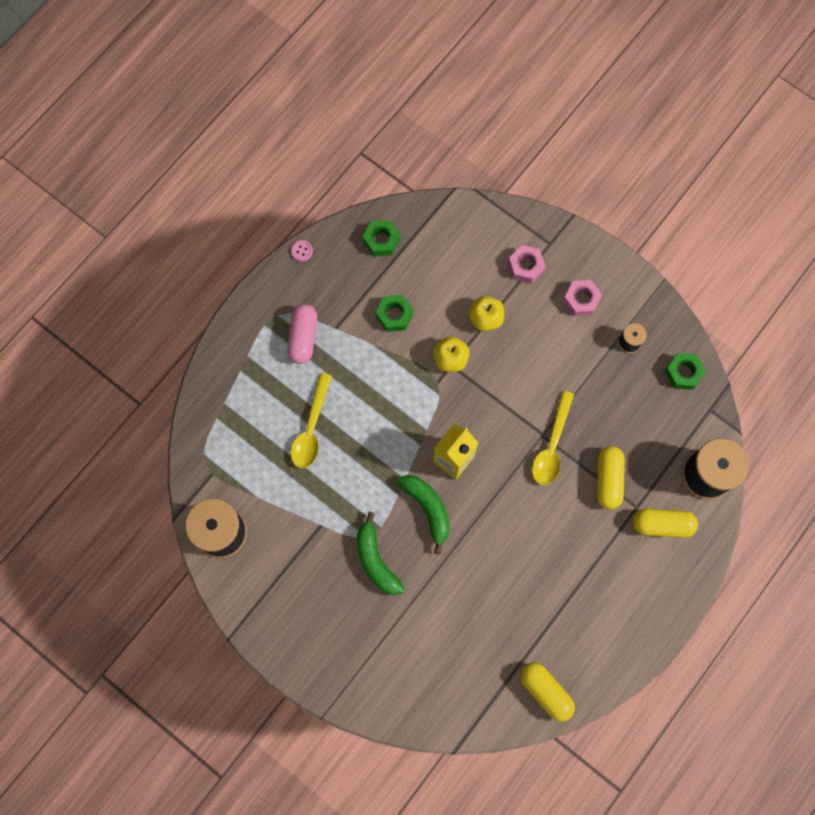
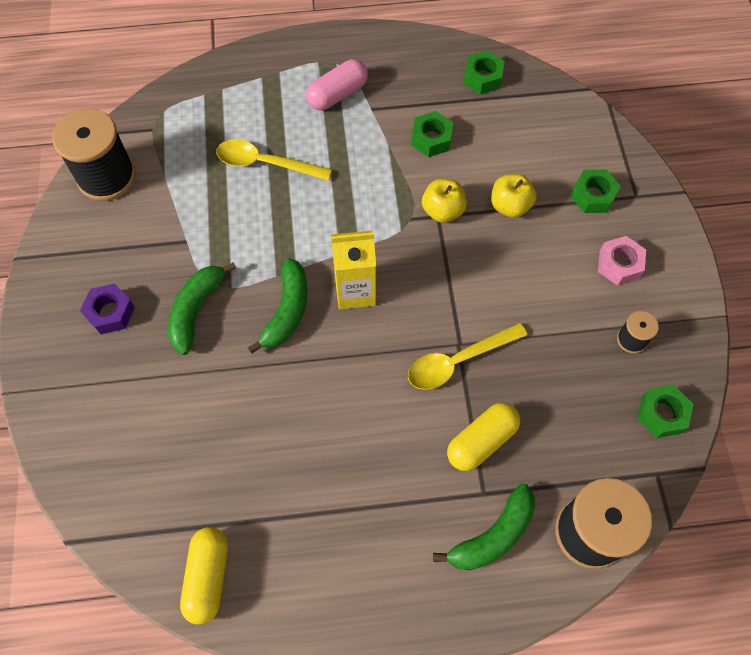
camera: 45 degrees right, 10 degrees down
(302, 251) = (408, 35): pink button -> none
(311, 428) = (265, 163): yellow spoon -> yellow spoon turned 45 degrees clockwise
(327, 611) = (110, 312): none -> purple nut
(525, 266) = (593, 196): pink nut -> green nut
(662, 525) = (492, 535): yellow capsule -> green banana

